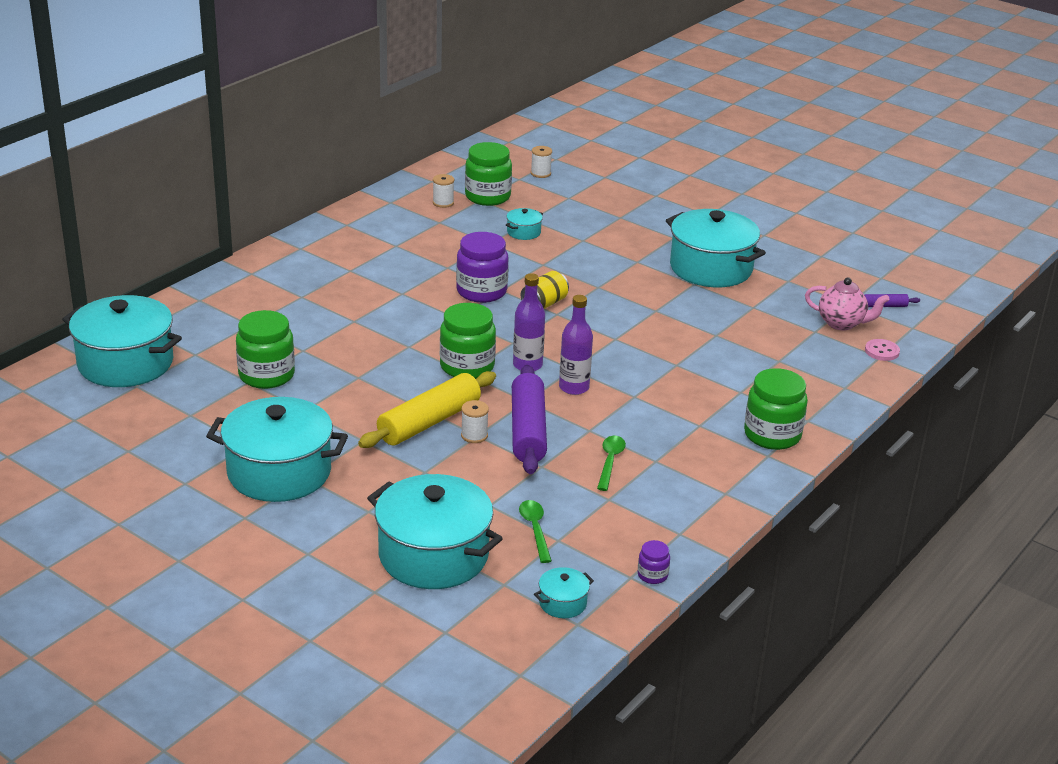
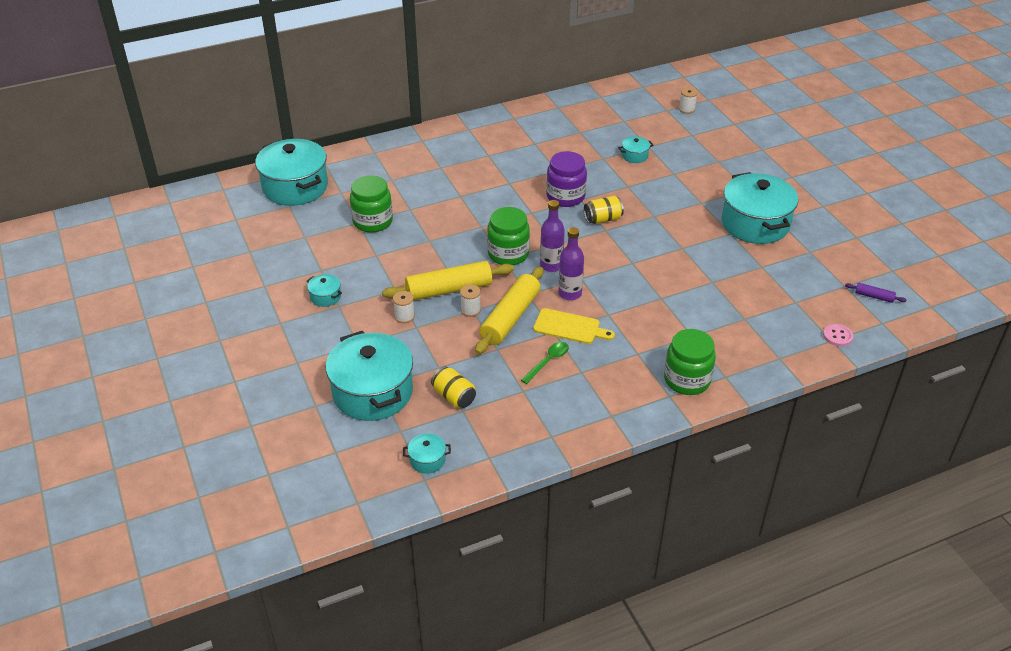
camera: 30 degrees right, 10 degrees up
(279, 472) = (325, 297): turquoise pot -> turquoise pot, size x0.42
(443, 203) = (595, 117): white spool -> white spool (404, 316)
(487, 197) = (631, 119): green jar -> none
(527, 430) = (510, 317): purple rolling pin -> yellow rolling pin
(535, 529) = (454, 397): green spoon -> yellow can
(603, 421) = (569, 327): none -> yellow cutting board
(652, 575) = (505, 462): purple jar -> none
(842, 323) = (824, 302): pink teapot -> none

